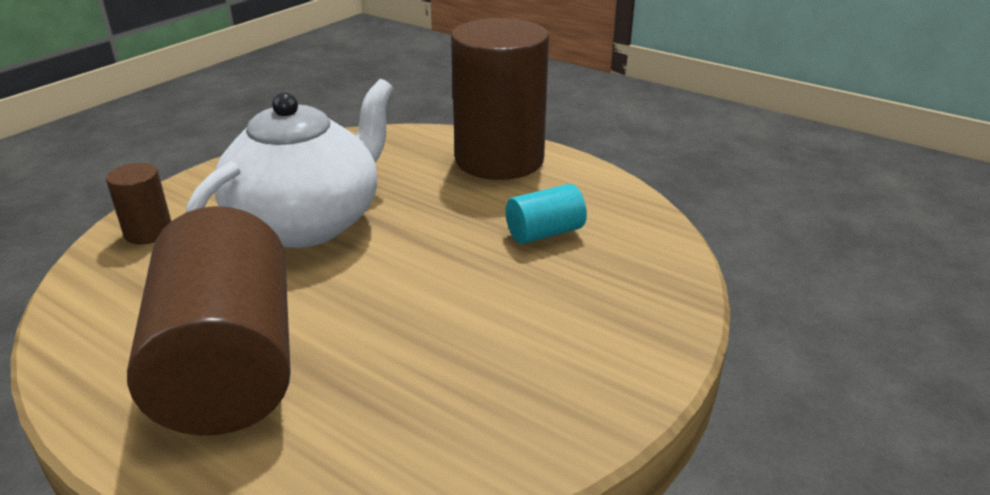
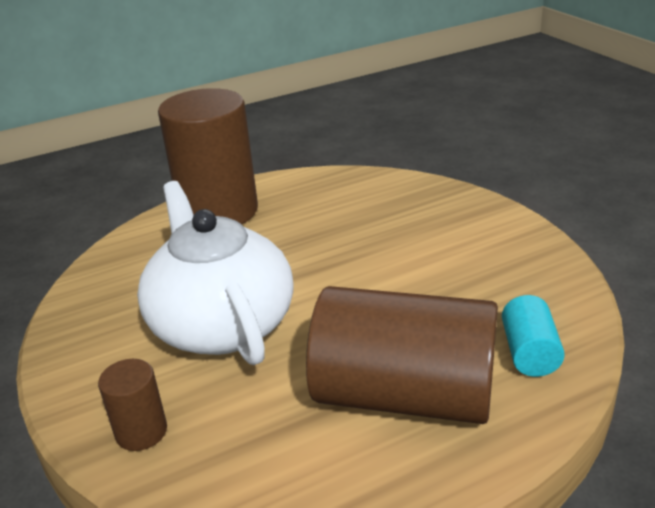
camera: 60 degrees left, 0 degrees up
(545, 233) = (342, 218): turquoise cylinder -> turquoise cylinder (529, 353)

